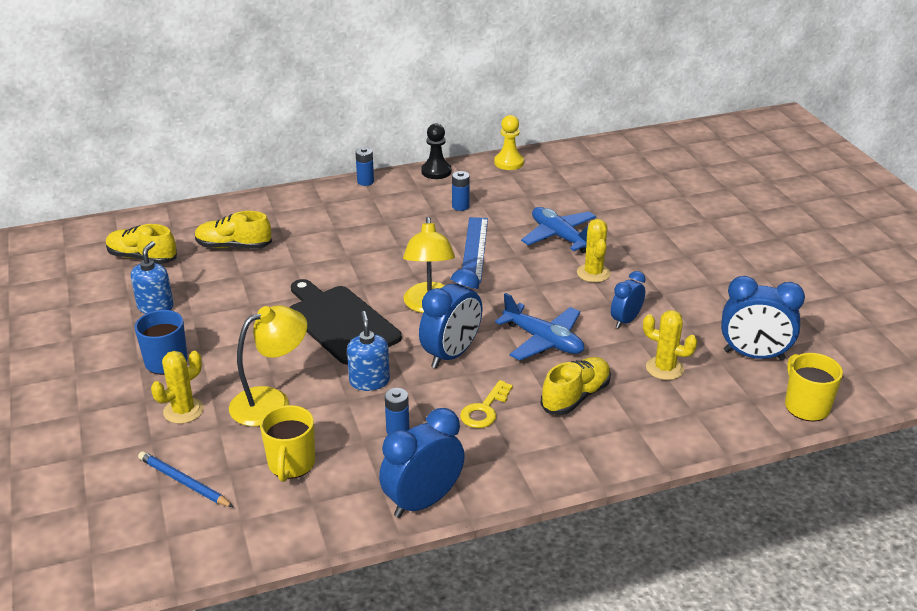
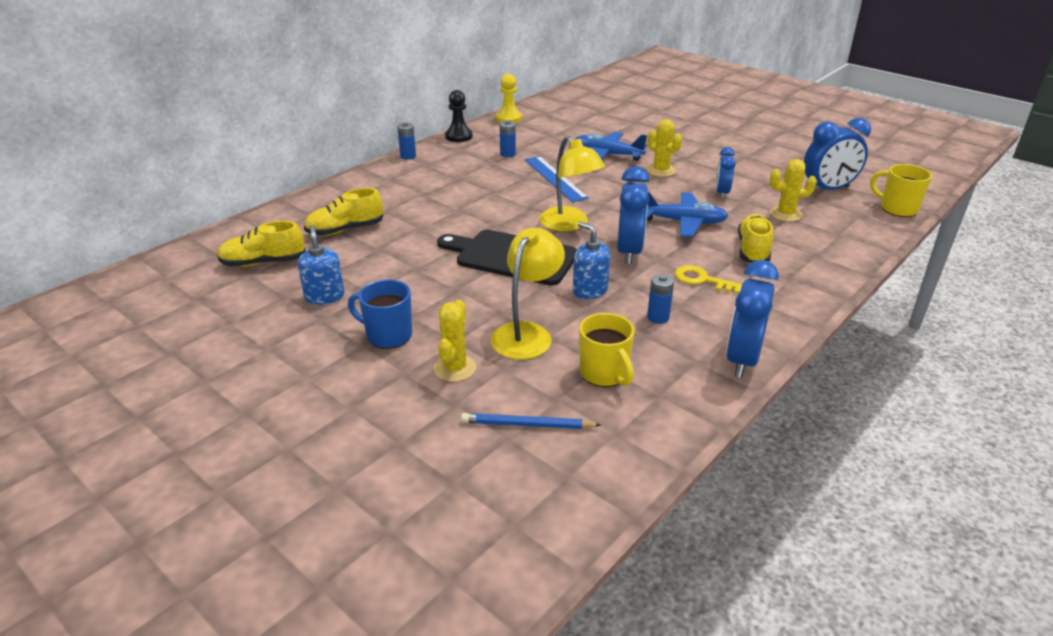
camera: 30 degrees left, 0 degrees up
(484, 409) = (702, 280): yellow key -> yellow key turned 120 degrees clockwise

